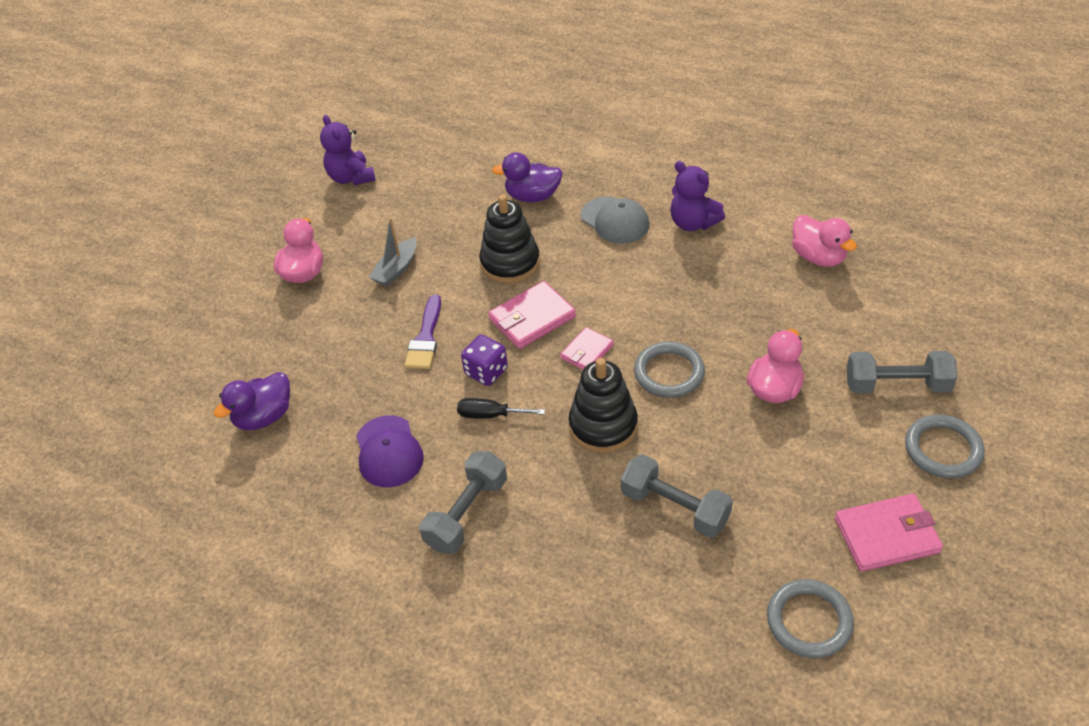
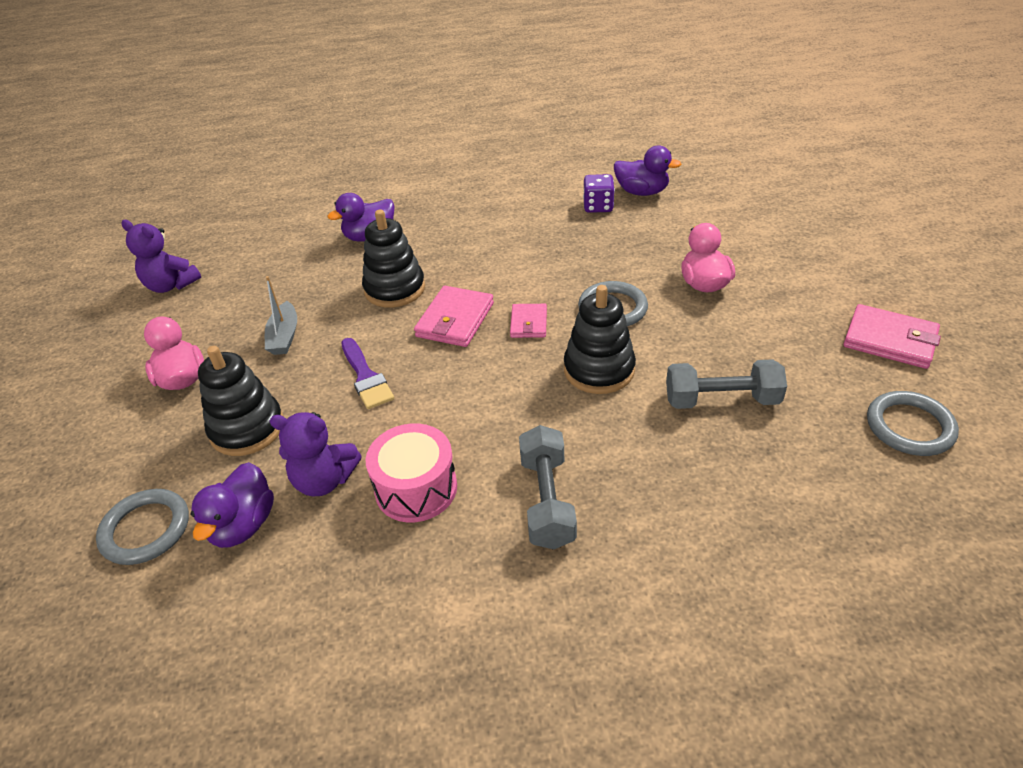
camera: 35 degrees left, 5 degrees down
(316, 340) = (247, 428): none -> black stacking toy
(388, 452) = (416, 488): purple cap -> pink drum
(486, 371) = (452, 377): purple dice -> purple dice (598, 206)
(490, 415) = (489, 409): black screwdriver -> none
(615, 220) = (459, 227): grey cap -> none
(693, 223) = (525, 206): purple teddy bear -> purple teddy bear (324, 480)
(818, 257) = (642, 192): pink duck -> purple duck
(886, 535) = (889, 340): pink wallet -> pink wallet turned 75 degrees clockwise
(897, 385) = (783, 245): grey dumbbell -> none
(943, 449) = (858, 269): grey ring -> grey ring (145, 529)

